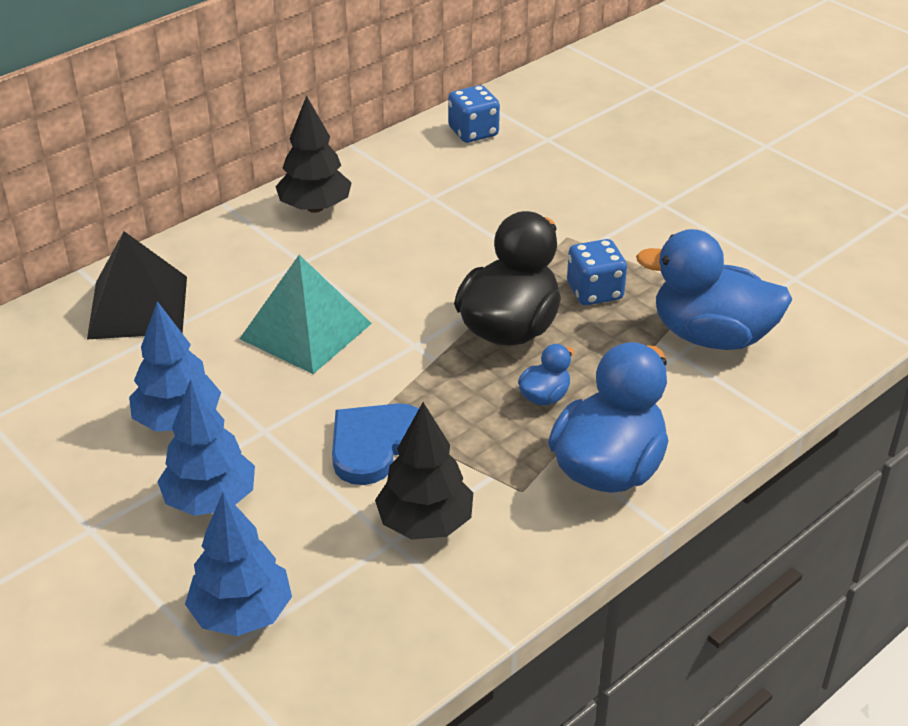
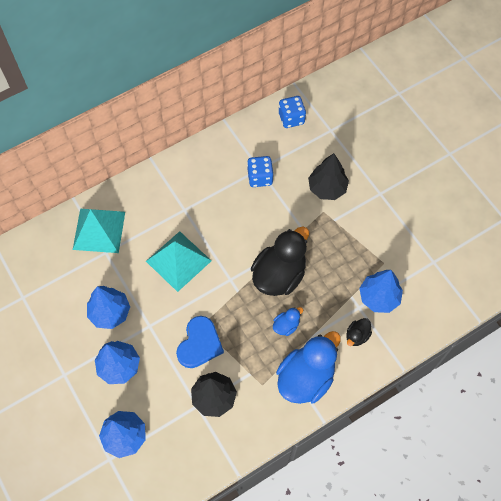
camera: 10 degrees right, 25 degrees up
(138, 307) = (99, 230): black pyramid -> turquoise pyramid
(315, 207) = (196, 168): black tree -> black tree (327, 188)
(375, 444) = (199, 344): blue heart -> blue heart turned 150 degrees clockwise
(594, 292) = (328, 255): blue dice -> blue dice (260, 177)
(689, 394) = (357, 336): none -> black duck
(711, 336) = (379, 297): blue duck -> blue tree

